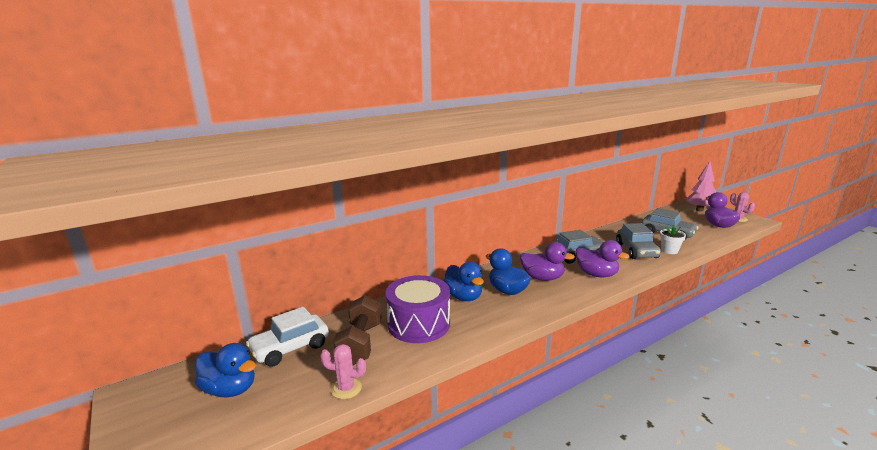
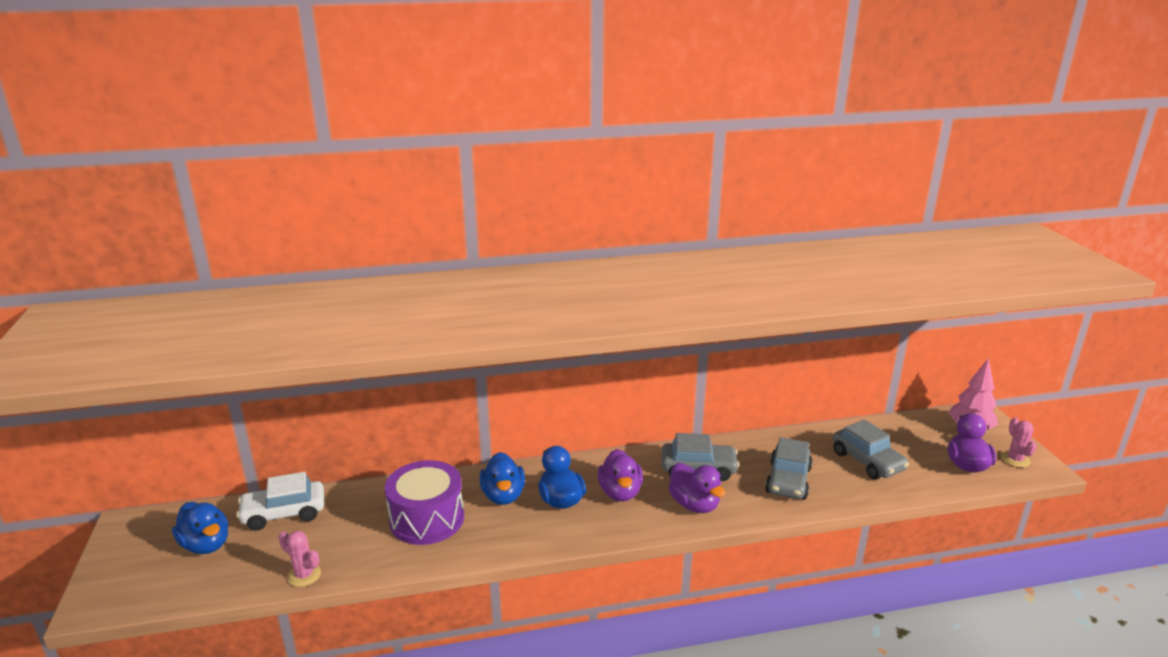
camera: 20 degrees right, 5 degrees up
(360, 343) = (351, 527): brown dumbbell -> none
(542, 278) = (620, 492): purple duck -> purple duck turned 45 degrees clockwise
(669, 250) = (837, 491): white flower pot -> none

